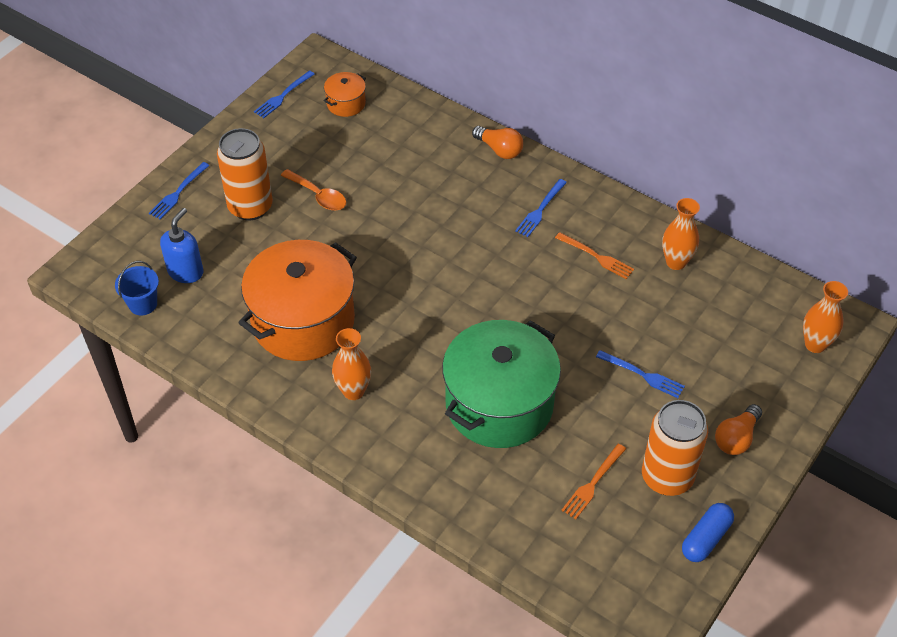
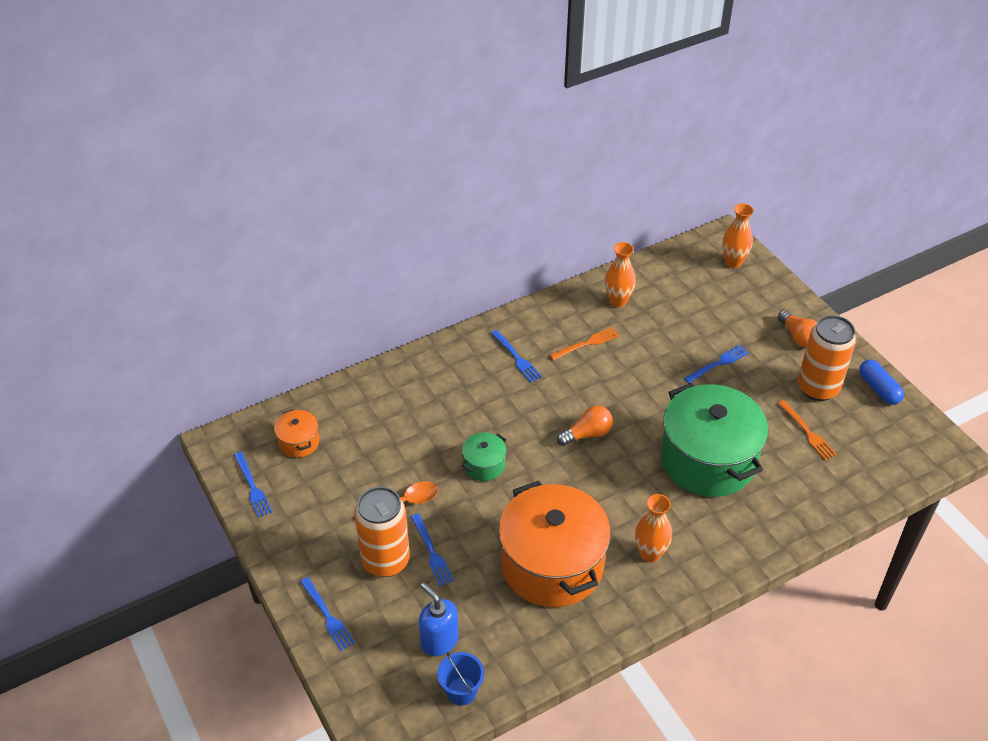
camera: 65 degrees left, 5 degrees down
(274, 233) = (432, 552): none -> blue fork
(391, 233) = (484, 465): none -> green pot
(499, 150) = (431, 357): orange light bulb -> orange light bulb (587, 434)

